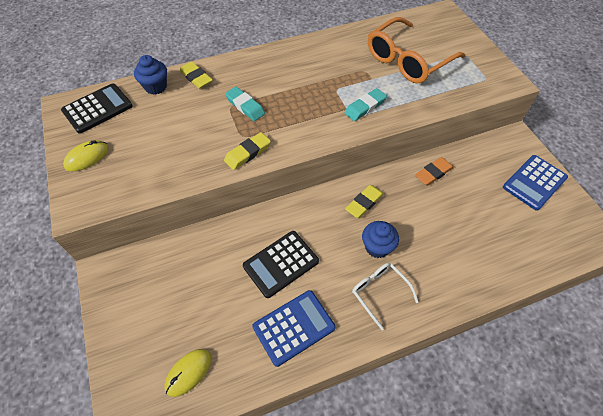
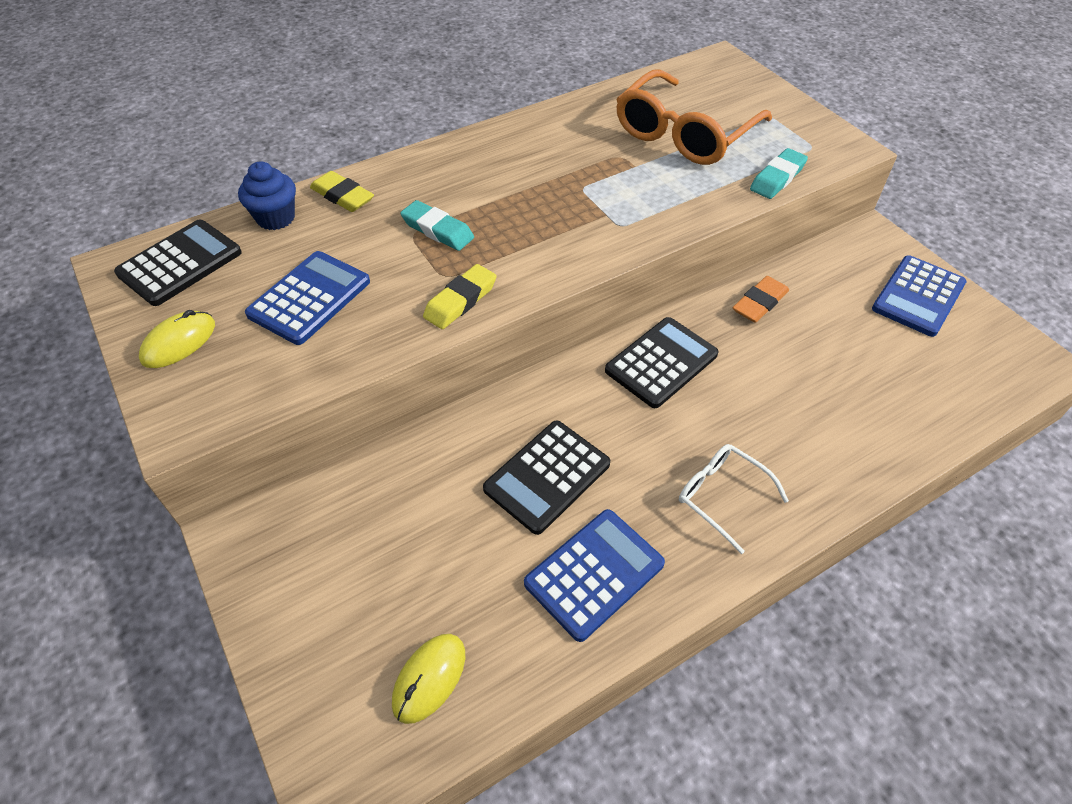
camera: 10 degrees left, 5 degrees down
(163, 140) = (309, 298): none -> blue calculator
(364, 203) = (661, 363): yellow eraser -> black calculator
(365, 107) = (635, 209): turquoise eraser -> turquoise eraser (777, 178)
(377, 247) = (700, 427): blue cupcake -> none

